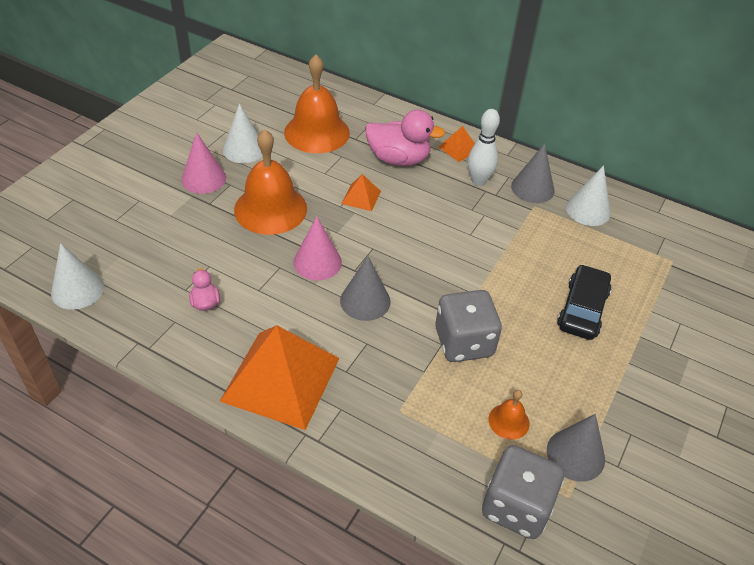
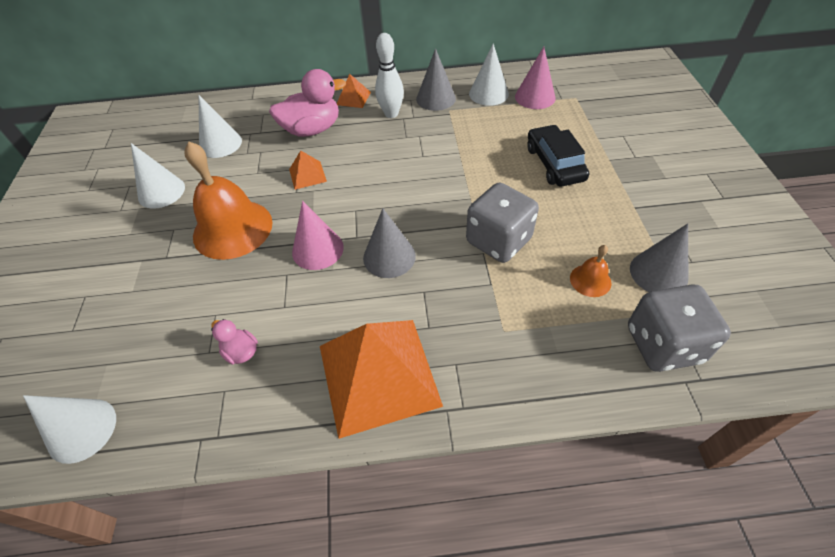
camera: 30 degrees left, 5 degrees up
(203, 178) = (141, 238): pink cone -> pink cone (535, 97)
(317, 132) = (220, 144): orange bell -> white cone

